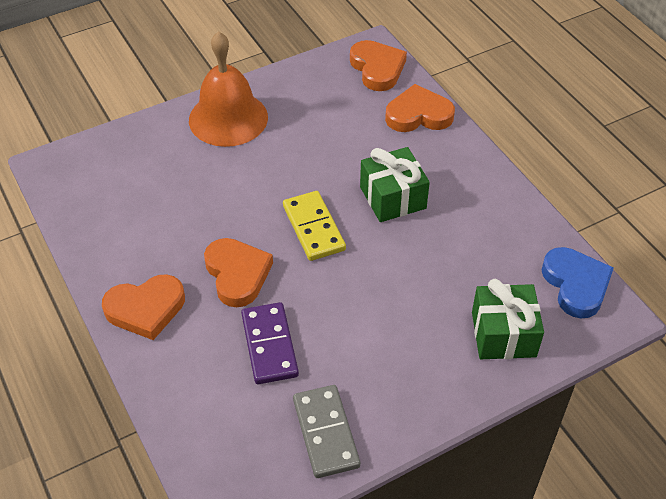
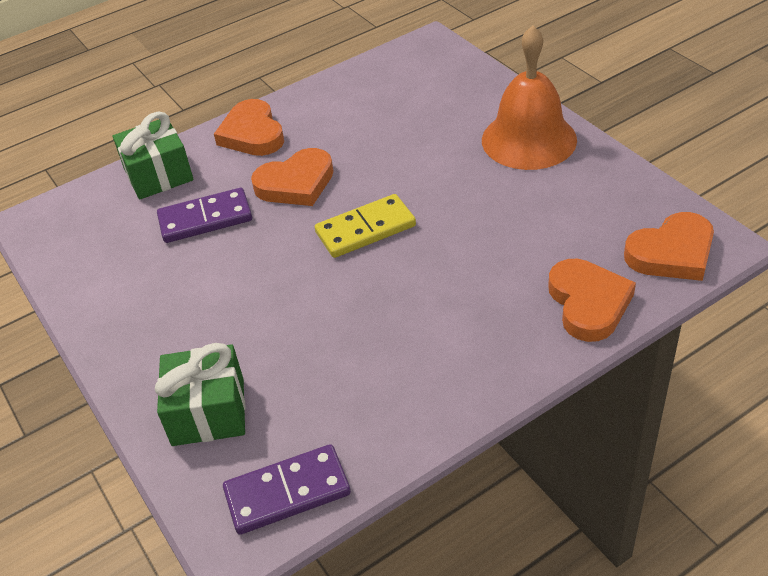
camera: 90 degrees right, 5 degrees down
(325, 433) = (98, 271): grey domino -> none
(393, 197) = (424, 291): green gift -> green gift (158, 175)
(576, 285) = (287, 492): blue heart -> purple domino

